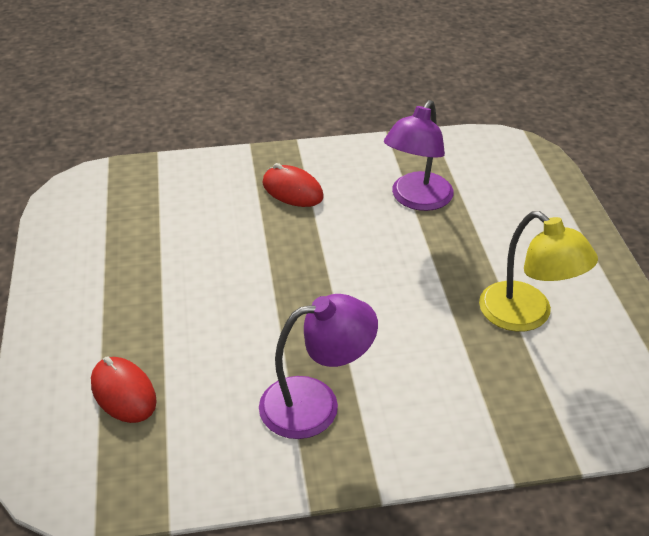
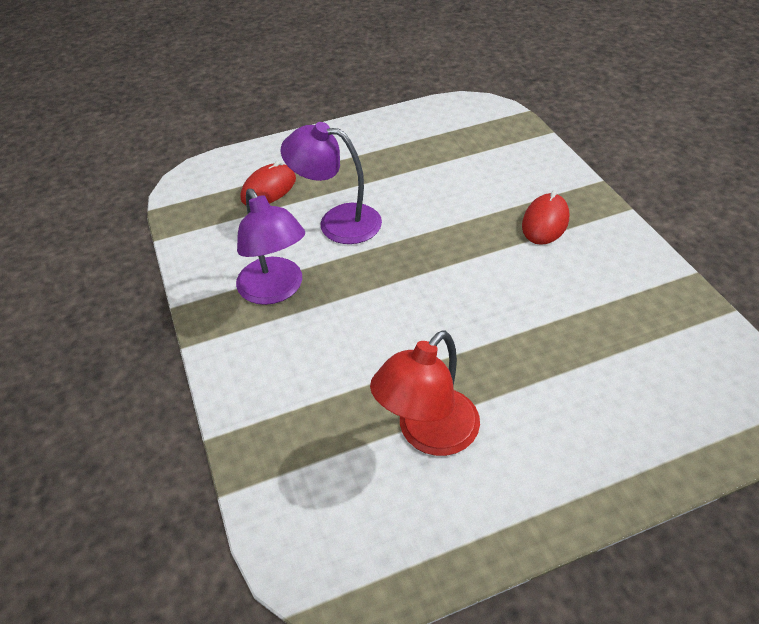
camera: 80 degrees right, 5 degrees up
(416, 200) = (582, 316): purple lamp -> purple lamp (337, 222)
(526, 316) = (428, 434): yellow lamp -> red lamp

